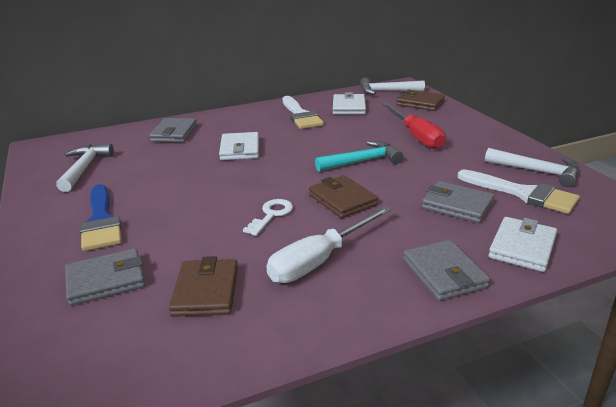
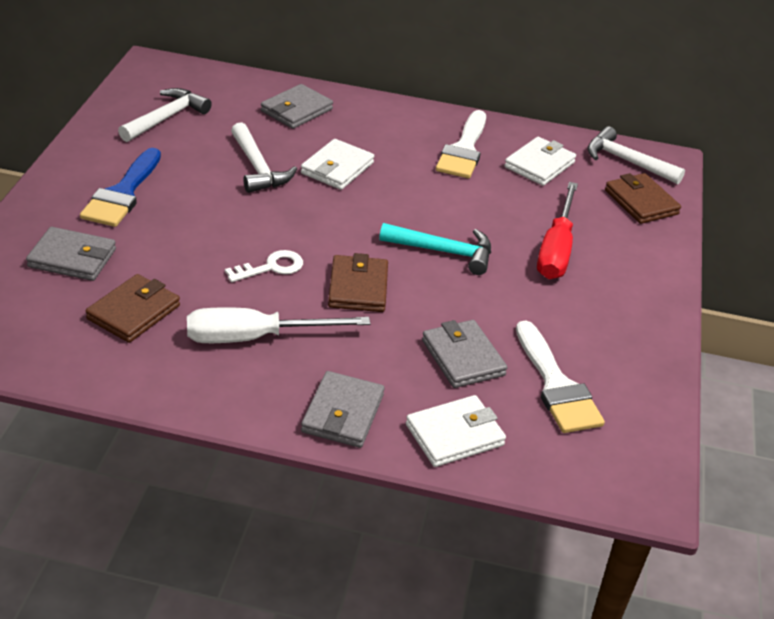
camera: 30 degrees right, 10 degrees up
(537, 171) = (621, 370): white hammer -> white hammer (258, 168)

